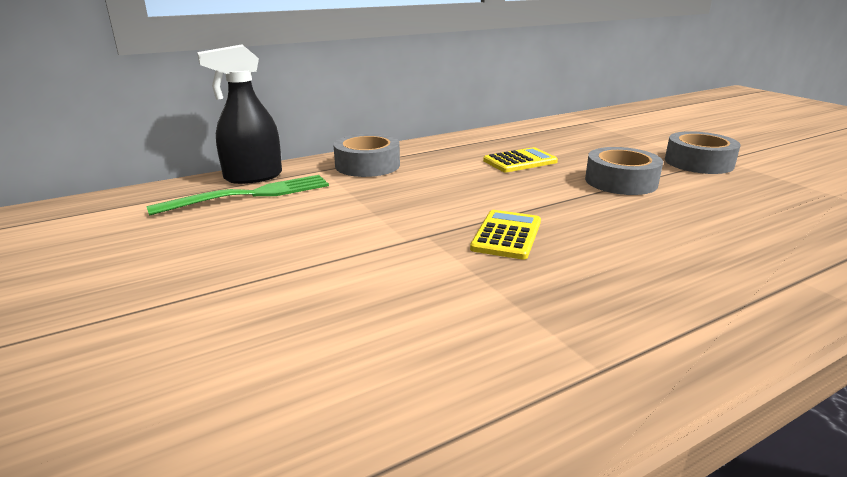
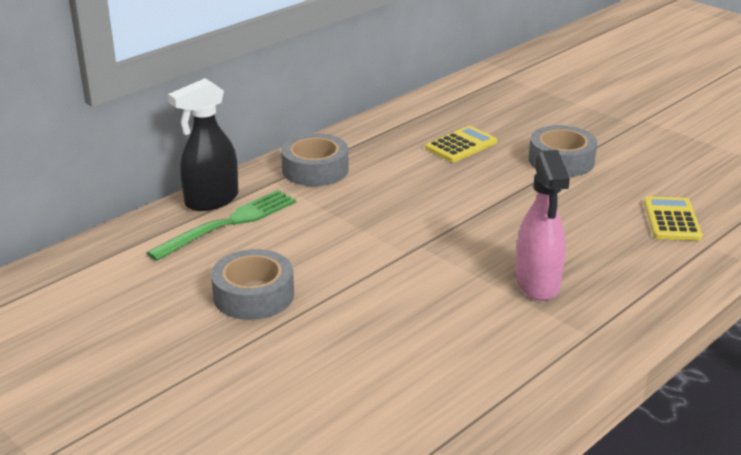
camera: 15 degrees left, 5 degrees up
(506, 235) = (485, 236): yellow calculator -> yellow calculator (671, 220)
(548, 293) = (537, 284): none -> pink spray bottle
(698, 162) = (625, 126): grey tape -> grey tape (253, 295)

